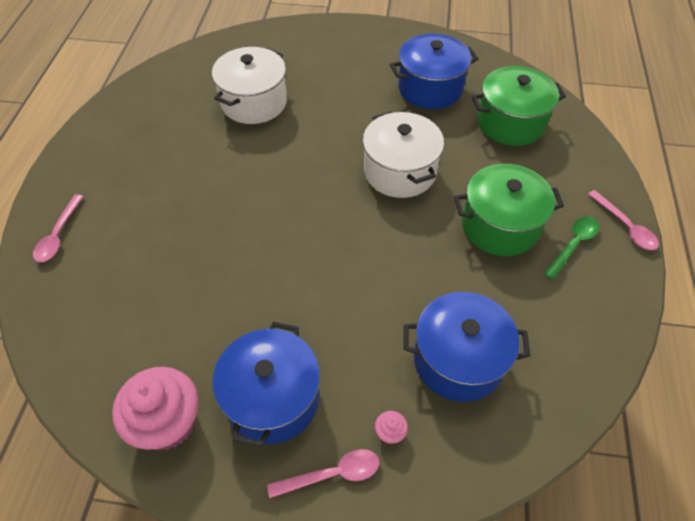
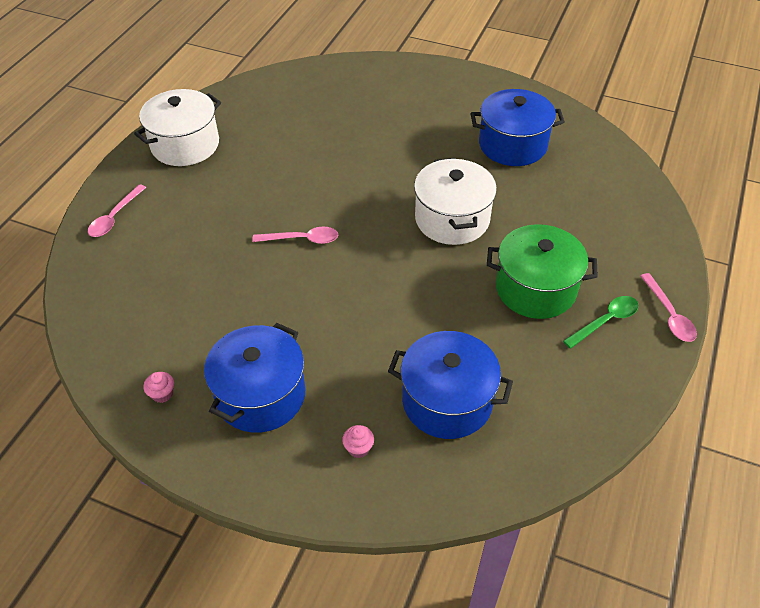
camera: 15 degrees right, 5 degrees down
(168, 423) = (162, 394): pink cupcake -> pink cupcake, size x0.40
(254, 102) = (330, 129): white pot -> white pot (185, 145)
(332, 474) = (293, 470): pink spoon -> pink spoon (302, 239)
(510, 123) = (585, 192): green pot -> none

